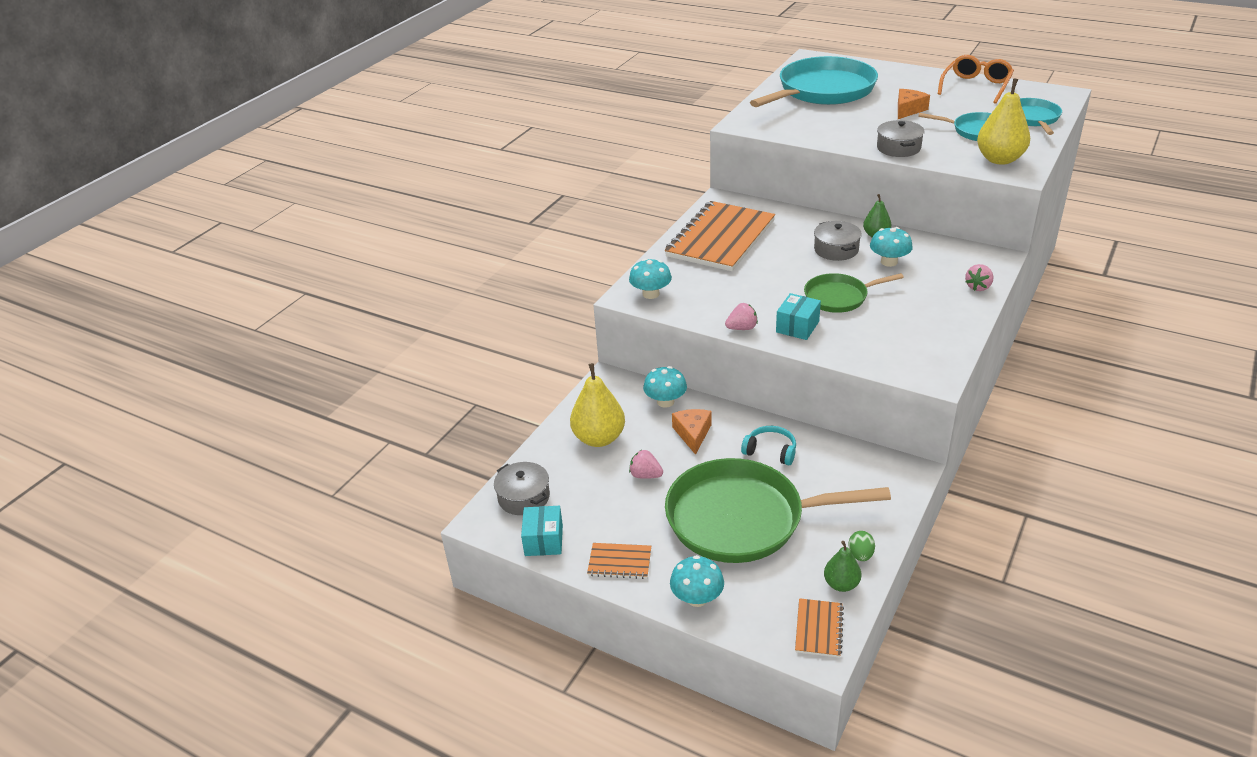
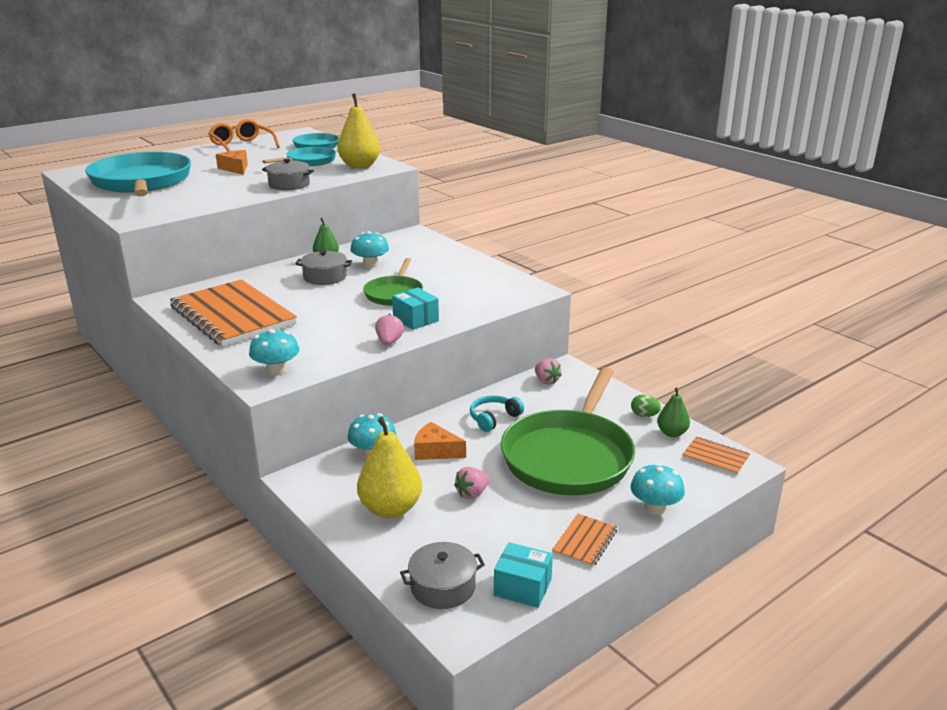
camera: 70 degrees left, 10 degrees down
(978, 287) = (442, 248): pink strawberry -> pink strawberry (546, 381)

